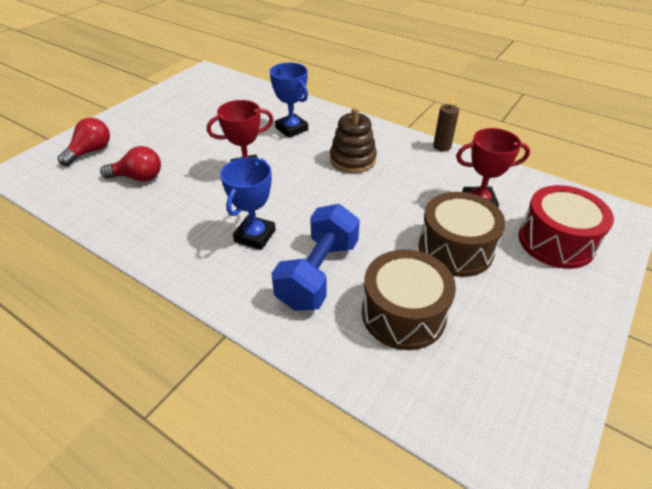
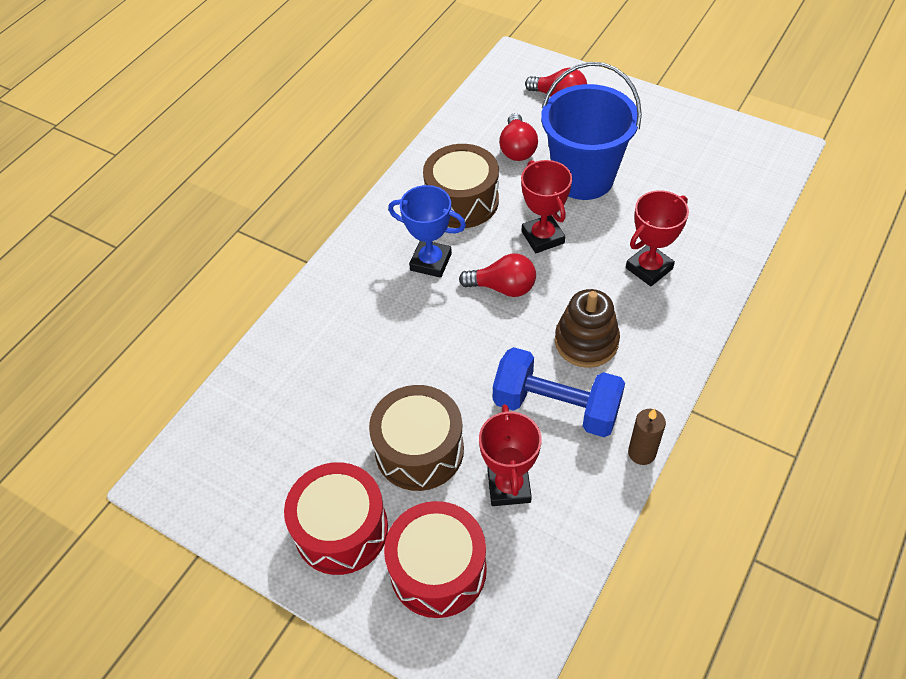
camera: 90 degrees right, 10 degrees up
(191, 147) = (583, 178): none -> blue bucket
(291, 129) = (649, 268): blue trophy -> red trophy
(294, 195) = (503, 287): none -> red light bulb
(318, 273) = (378, 321): blue dumbbell -> blue dumbbell (556, 407)
(403, 314) = (324, 394): brown drum -> brown drum (462, 201)
(541, 299) = (341, 529): none -> red drum

